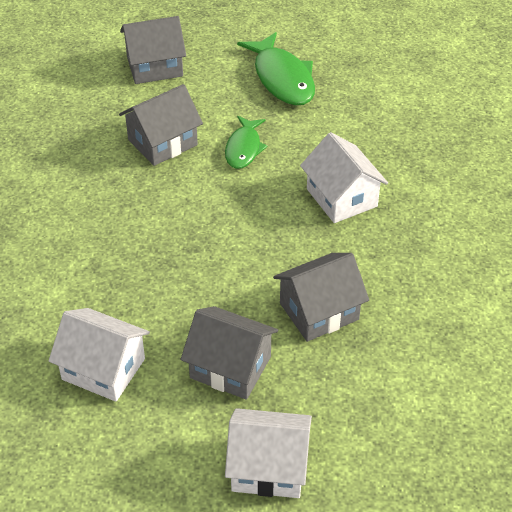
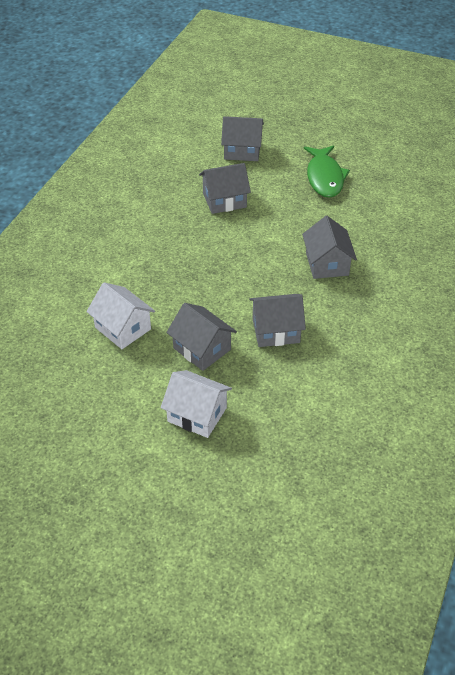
camera: 20 degrees right, 0 degrees up
(244, 148) = (276, 217): green fish -> none
(341, 197) = (327, 264): white house -> grey house

